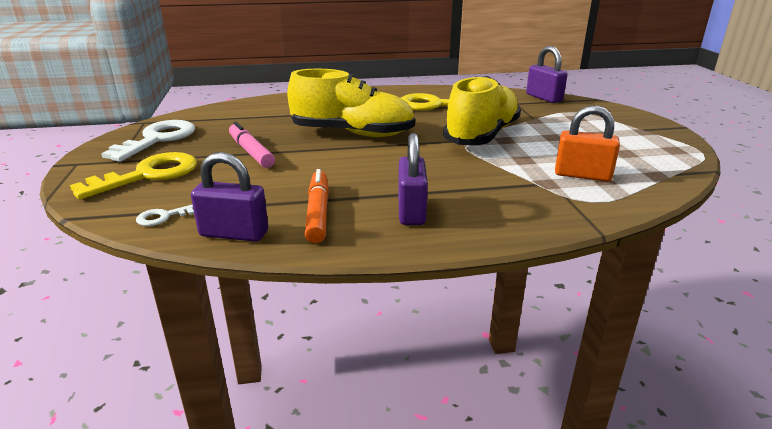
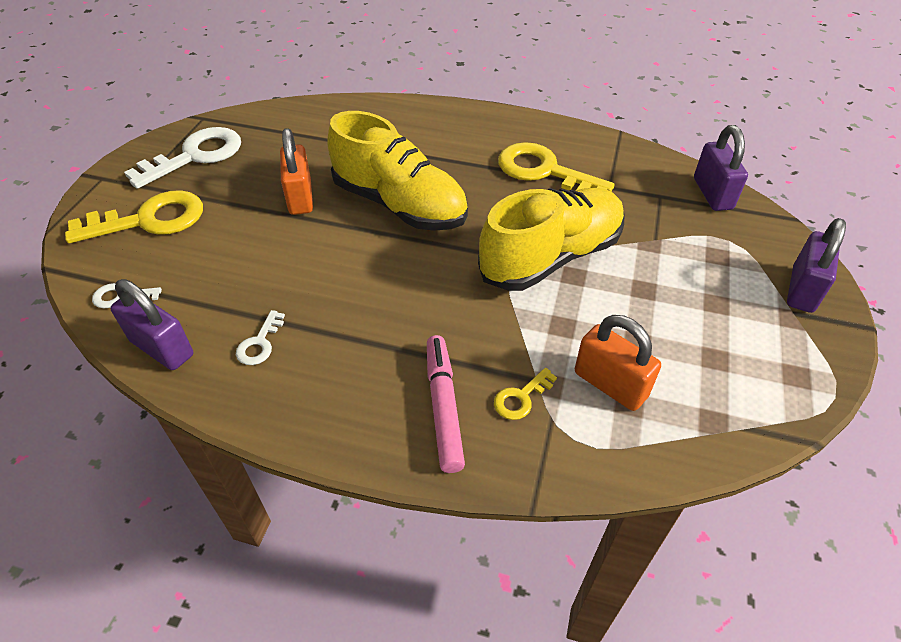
camera: 25 degrees right, 20 degrees up
(251, 152) = (269, 208): pink marker -> pink marker (443, 407)
(271, 143) = (300, 197): none -> orange padlock
(318, 212) = (260, 343): orange marker -> white key
(411, 211) = (353, 377): purple padlock -> purple padlock (802, 289)
(536, 193) = (521, 398): none -> yellow key

